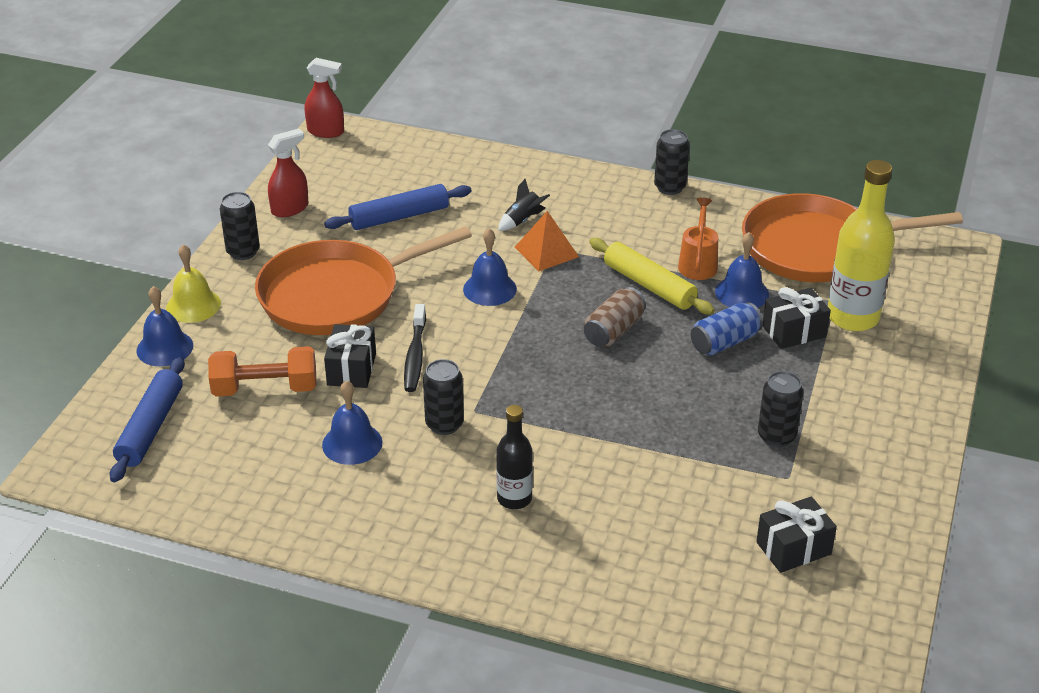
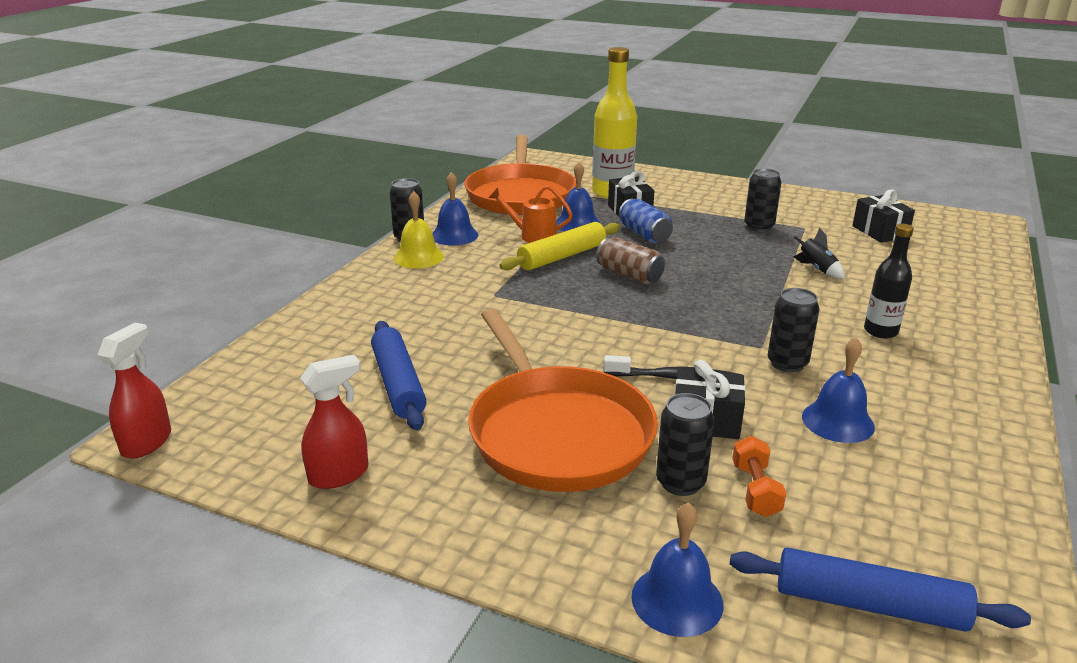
camera: 85 degrees left, 10 degrees down
(193, 305) = (568, 571): yellow bell -> yellow bell (418, 257)
(243, 252) = (437, 520): black can -> black can (680, 482)
(265, 388) = (755, 490): orange dumbbell -> orange dumbbell, size x0.61
(290, 209) = (339, 475): red spray bottle -> red spray bottle turned 90 degrees clockwise
(489, 289) = (557, 331): blue bell -> blue bell (454, 235)
(522, 220) = (436, 308): black rocket -> black rocket (817, 269)
(546, 251) = (497, 299): orange pyramid -> none

